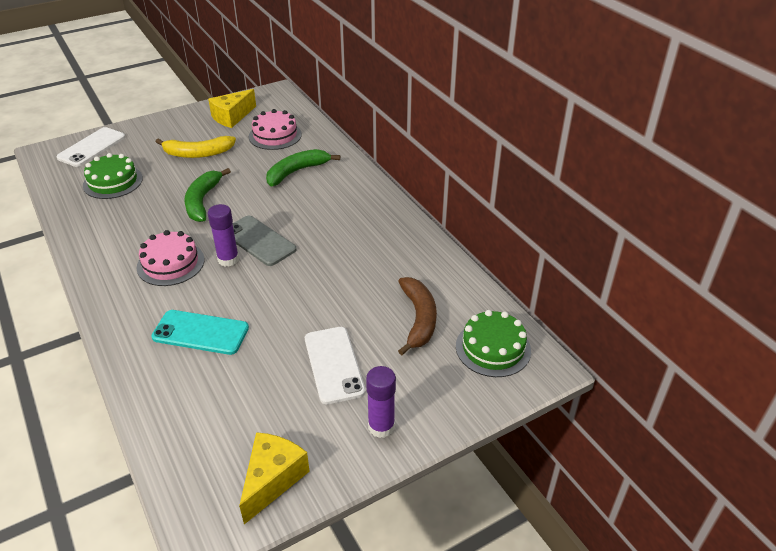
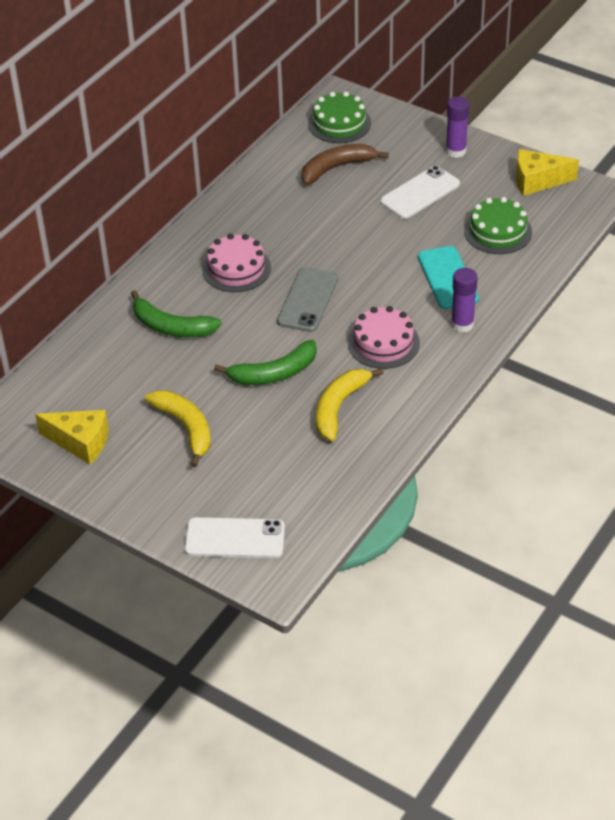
camera: 115 degrees left, 5 degrees up
(113, 182) = (290, 469): green cake -> green cake (497, 231)
(136, 219) = (339, 407): none -> yellow banana
(228, 259) = (349, 307): purple glue stick -> purple glue stick (462, 324)
(275, 135) = (103, 380): pink cake -> pink cake (236, 268)

